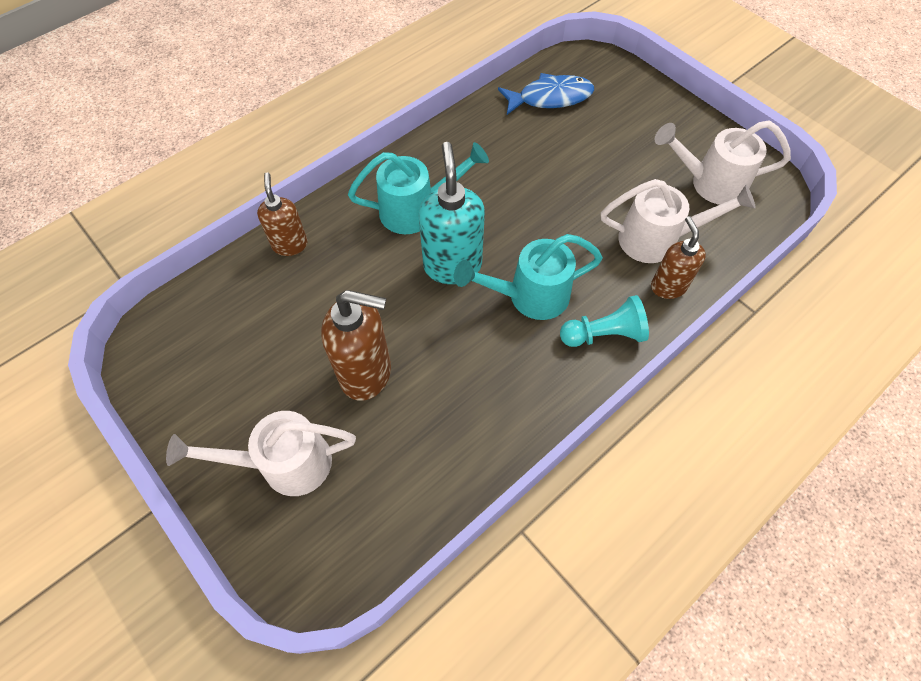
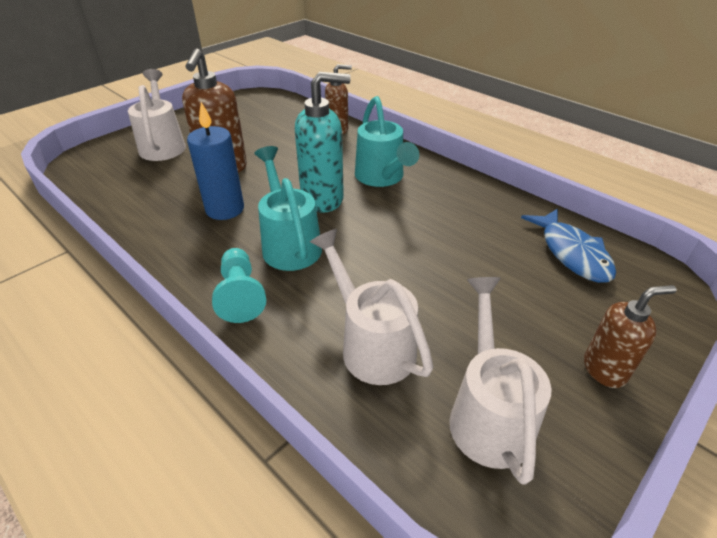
camera: 85 degrees right, 20 degrees down
(463, 361) = (225, 209): none -> blue candle
(657, 240) = (372, 345): white watering can -> white watering can turned 150 degrees clockwise
(668, 286) = (300, 352): brown soap dispenser -> brown soap dispenser (604, 370)

